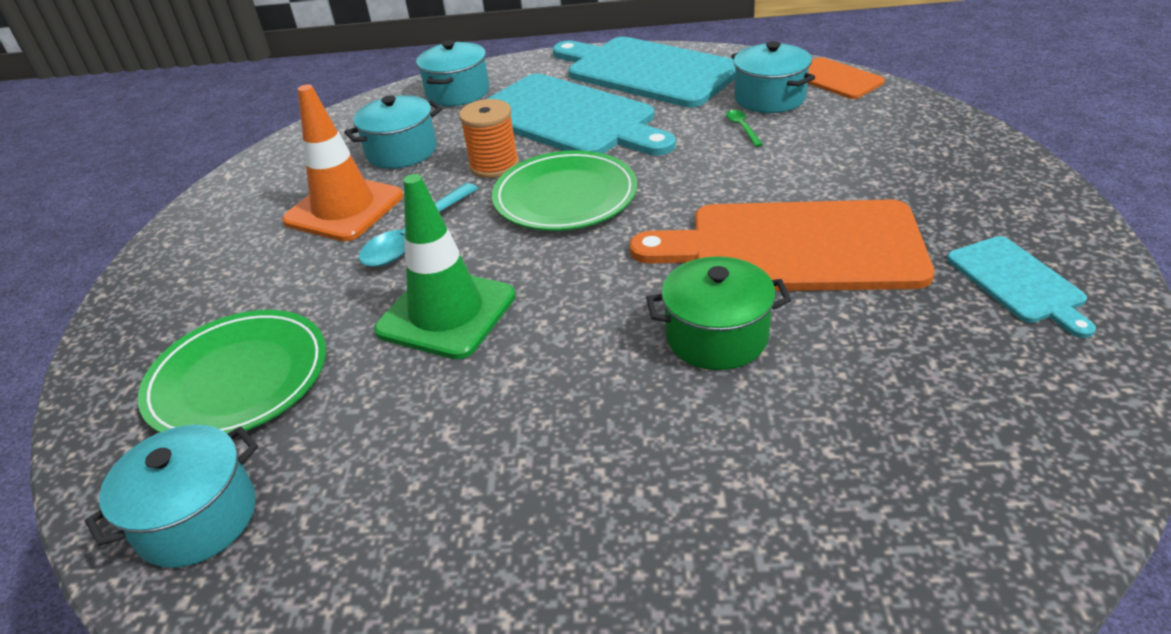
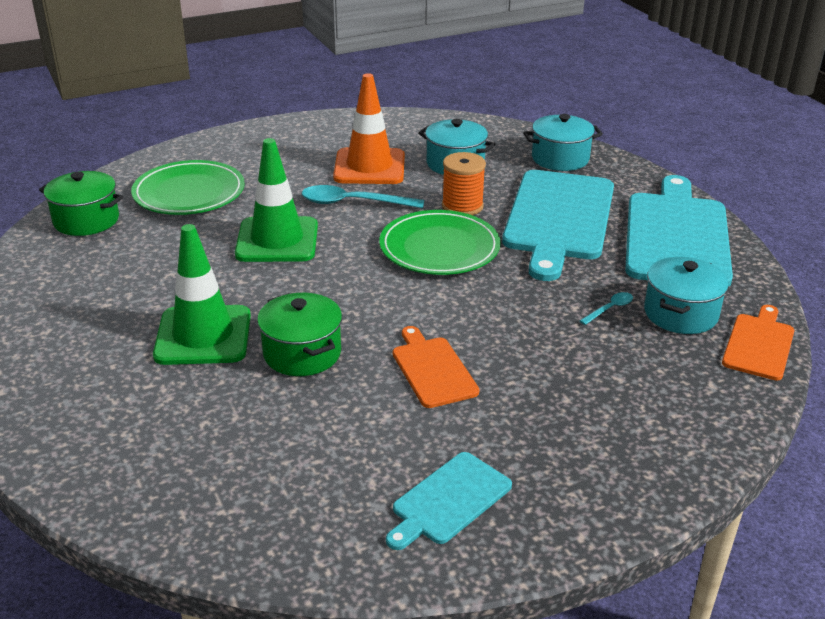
camera: 60 degrees right, 5 degrees down
(197, 518) = (86, 220): turquoise pot -> green pot
(629, 421) = (203, 336): none -> green traffic cone
(742, 128) = (610, 309): green spoon -> turquoise spoon
(793, 247) = (432, 369): orange cutting board -> orange cutting board, size x0.50

